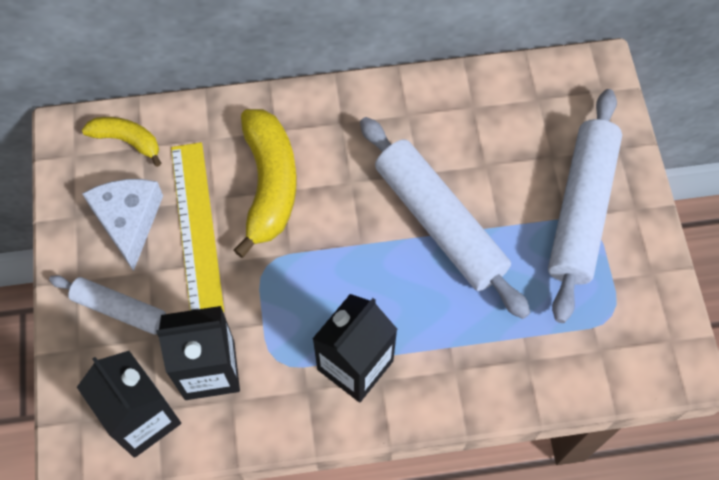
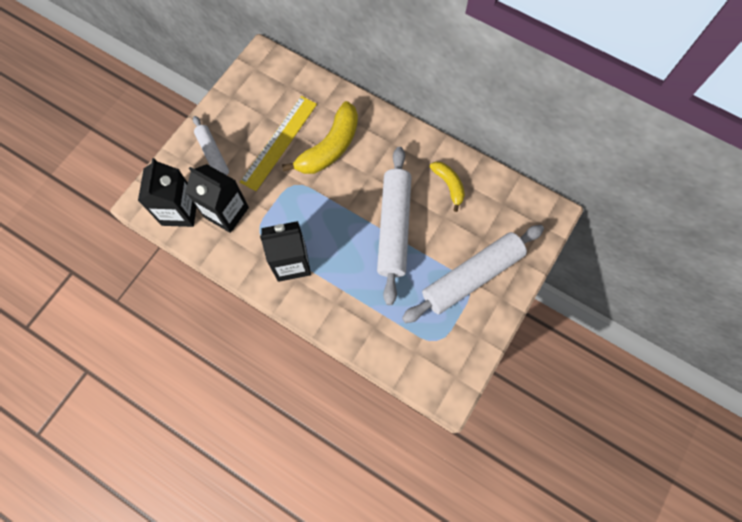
camera: 40 degrees right, 5 degrees up
(127, 141) = (284, 78): yellow banana -> yellow banana (448, 185)
(128, 221) = (252, 116): white cheese -> none

